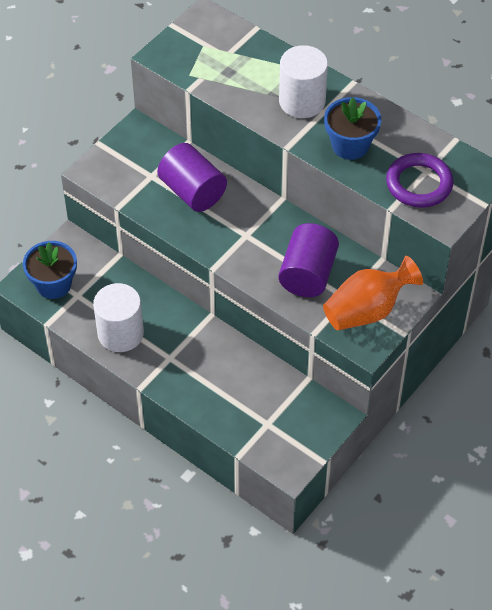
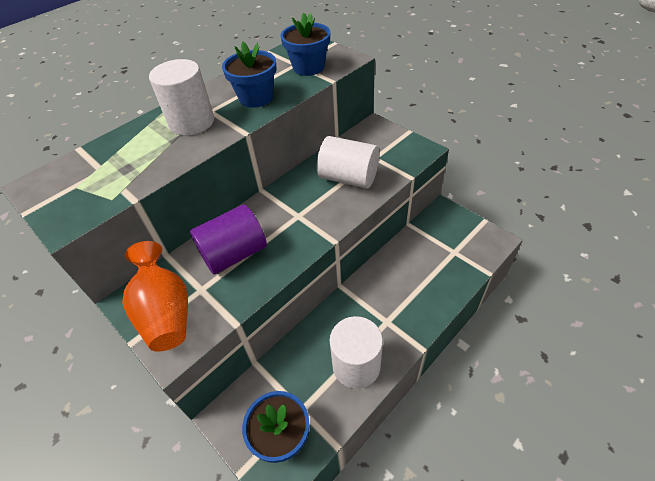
camera: 80 degrees left, 5 degrees down
(308, 274) = (348, 178): purple cylinder -> white cylinder
(367, 310) = (388, 147): orange vase -> orange vase (166, 313)
(419, 184) = (308, 67): purple ring -> blue flower pot

